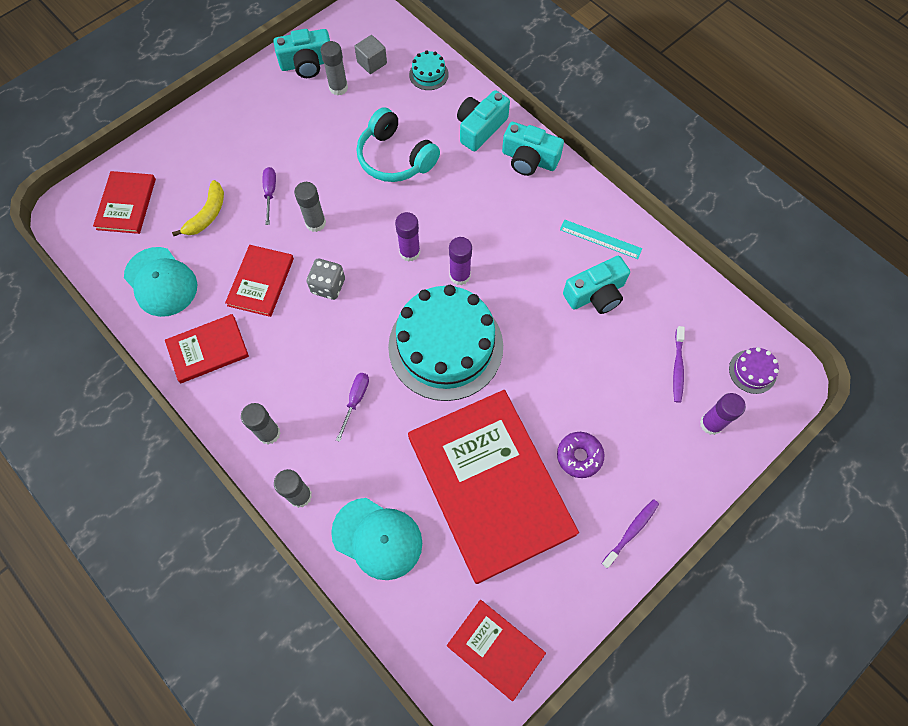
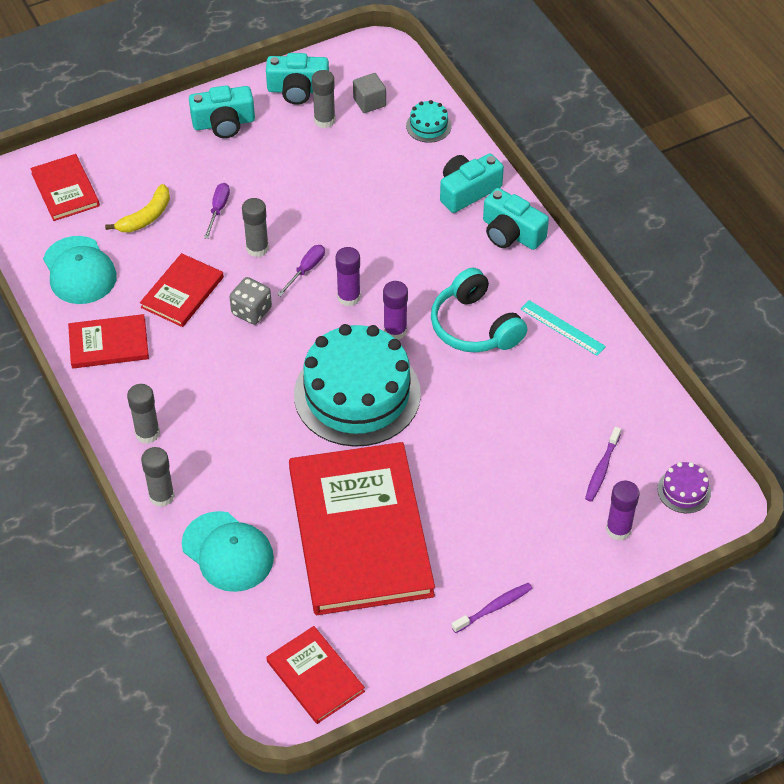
camera: 15 degrees right, 15 degrees down
(126, 204) = (65, 189): red book -> red book turned 45 degrees counterclockwise
(355, 400) = (246, 423): purple screwdriver -> purple screwdriver (306, 270)
(395, 158) = (363, 202): turquoise headphones -> turquoise headphones (474, 326)
(579, 456) = (463, 527): purple donut -> none
(595, 294) = (537, 380): turquoise camera -> turquoise camera (224, 123)

